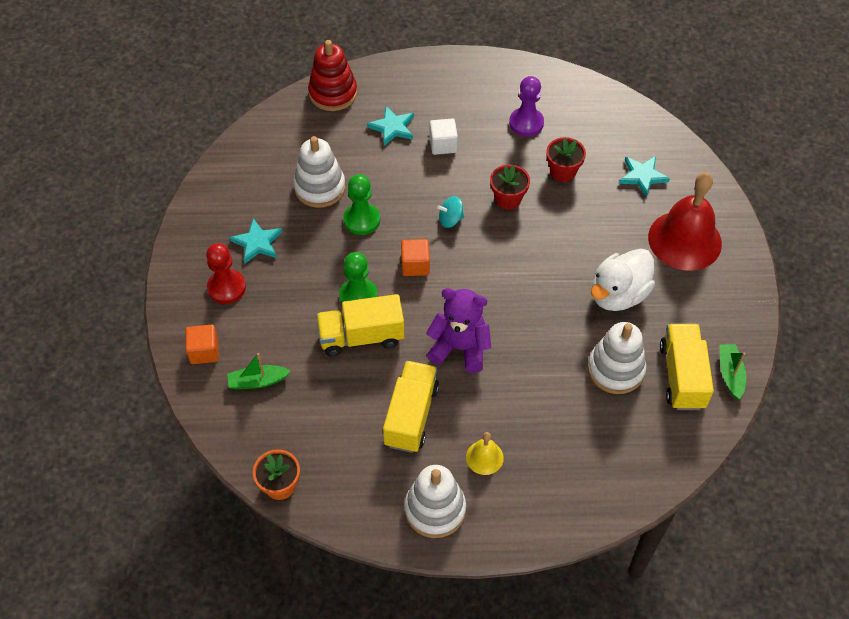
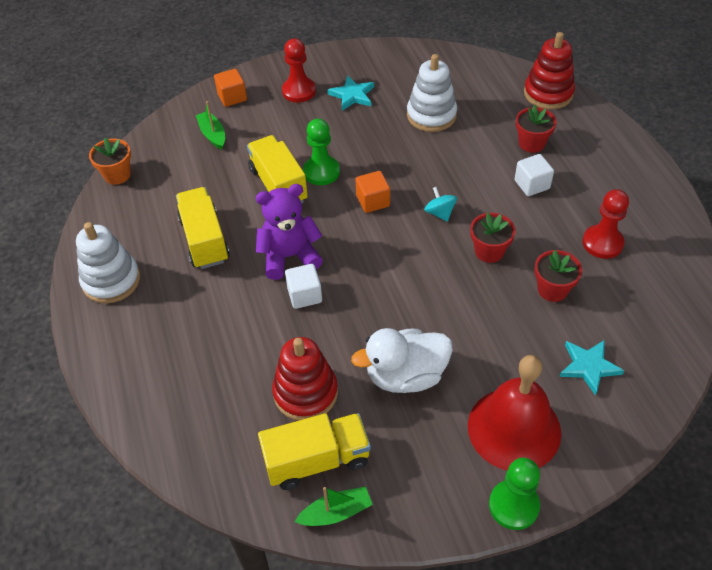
camera: 75 degrees right, 5 degrees down
(361, 220) = (408, 151): green pawn -> green pawn (513, 505)
(392, 127) = (531, 143): turquoise star -> red flower pot
(411, 416) = (205, 240): yellow truck -> yellow truck turned 105 degrees counterclockwise
(459, 348) = (289, 256): purple teddy bear -> purple teddy bear turned 105 degrees counterclockwise
(484, 457) = (173, 304): yellow bell -> none
(510, 346) = (304, 295): none -> white cube
(526, 123) = (602, 243): purple pawn -> red pawn
(615, 369) = (305, 393): white stacking toy -> red stacking toy
(618, 294) = (405, 376): white duck -> white duck turned 45 degrees counterclockwise

